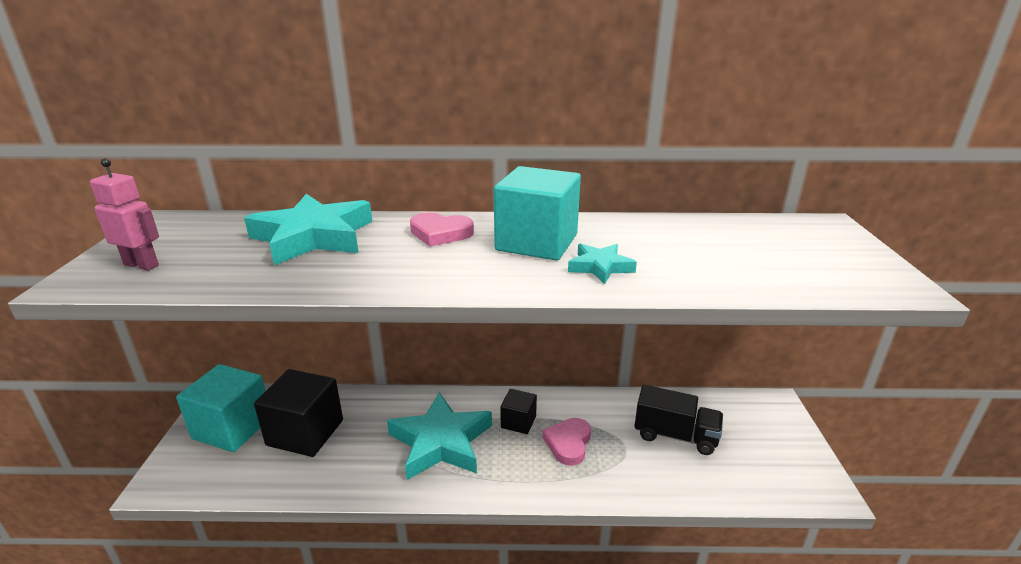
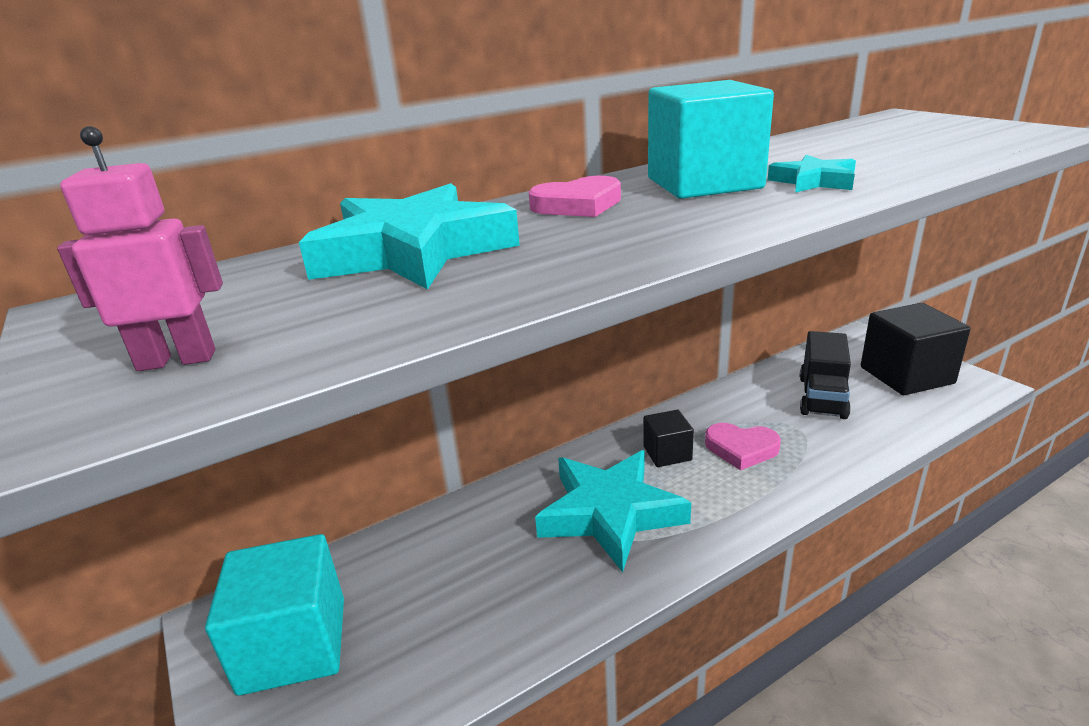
camera: 30 degrees left, 0 degrees up
(305, 432) = (420, 592): black cube -> black cube (906, 375)
(568, 443) = (741, 449): pink heart -> pink heart turned 60 degrees counterclockwise
(675, 435) = (822, 397): black truck -> black truck turned 120 degrees clockwise

